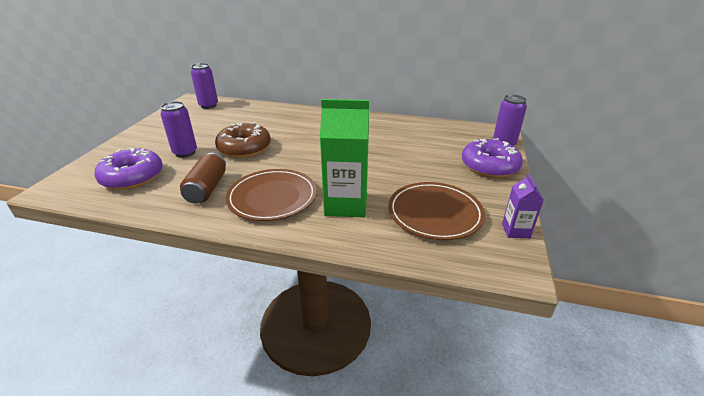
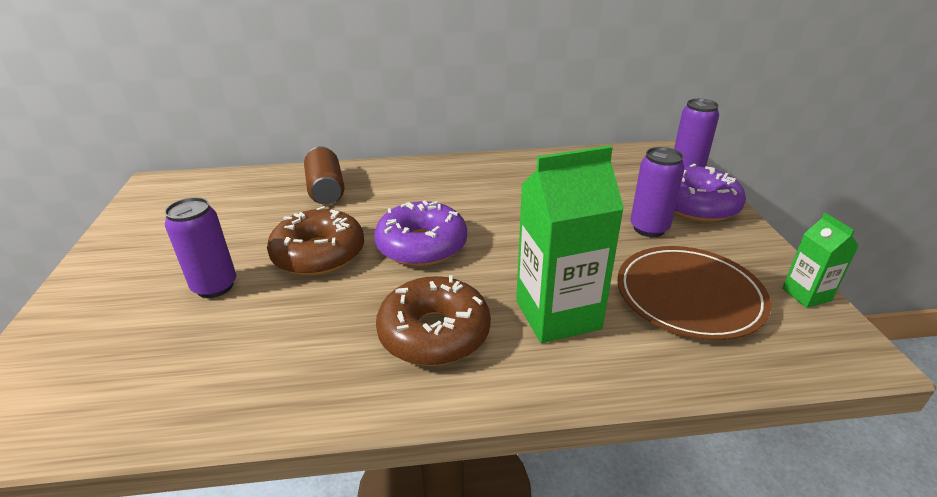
camera: 20 degrees left, 0 degrees up
(132, 177) = (141, 361): purple donut -> purple donut (422, 245)
(207, 189) = (307, 347): brown can -> brown can (326, 190)
(208, 105) = (196, 189): purple can -> purple can (649, 228)
(272, 197) = (434, 333): brown plate -> brown donut
(515, 231) = (806, 294): purple carton -> green carton

